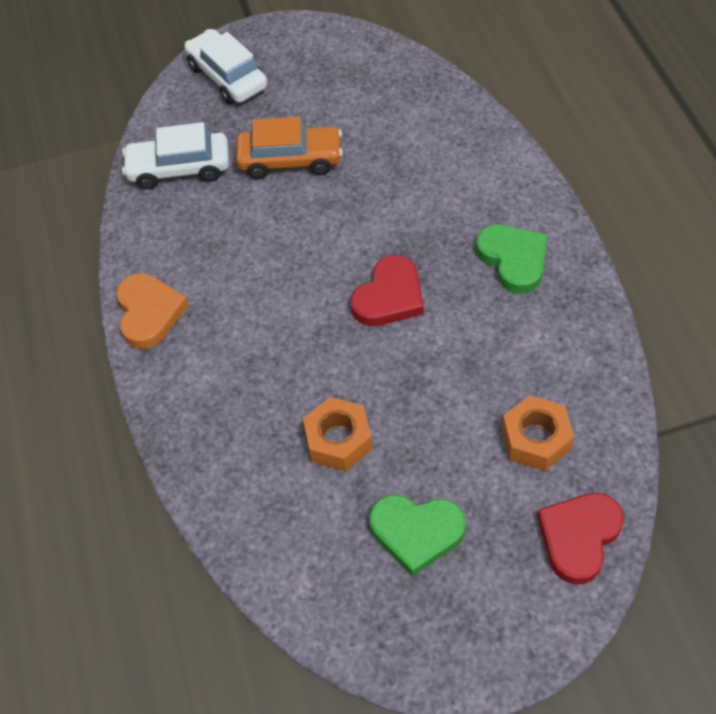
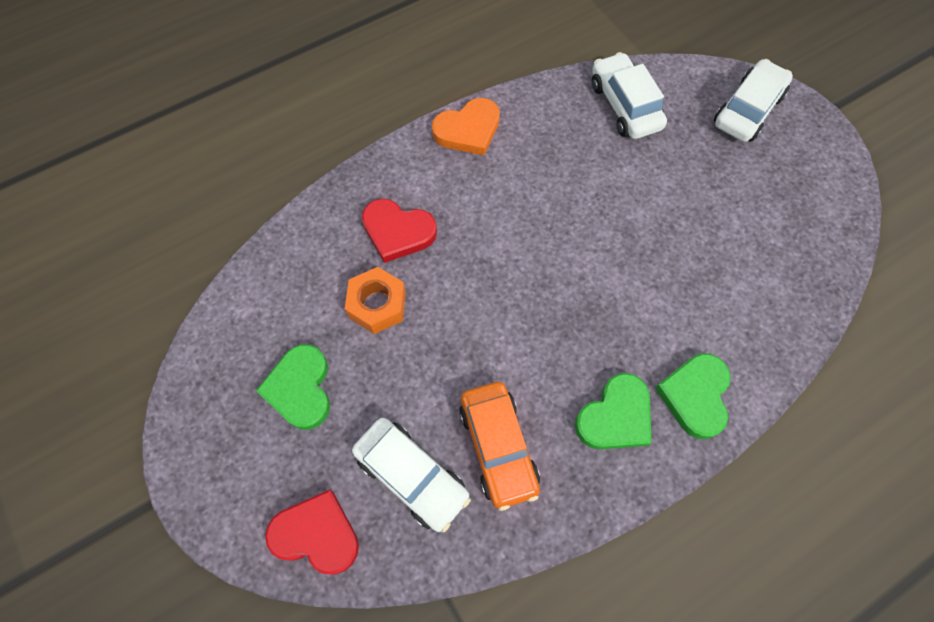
camera: 70 degrees right, 10 degrees up
(290, 160) = (667, 188): orange car -> orange car (498, 447)
(389, 296) = (537, 311): red heart -> red heart (398, 232)
(508, 196) = (695, 396): none -> green heart
(536, 439) = (412, 476): orange nut -> white car

